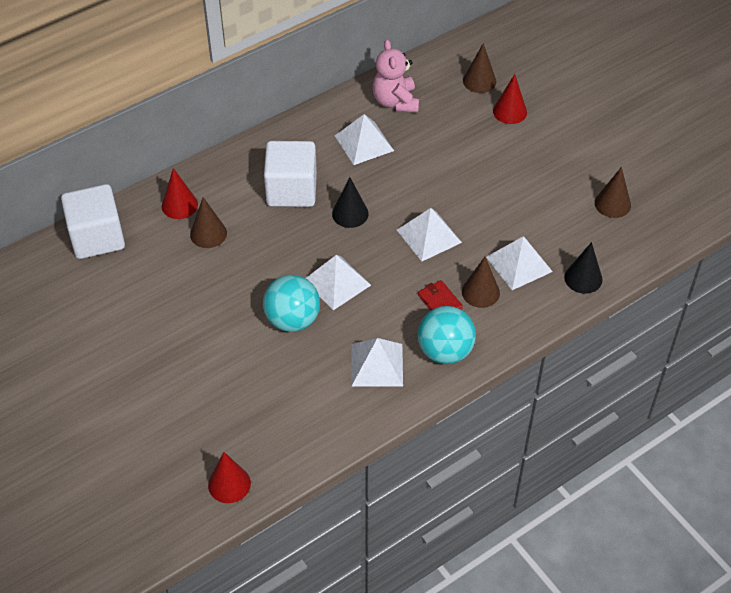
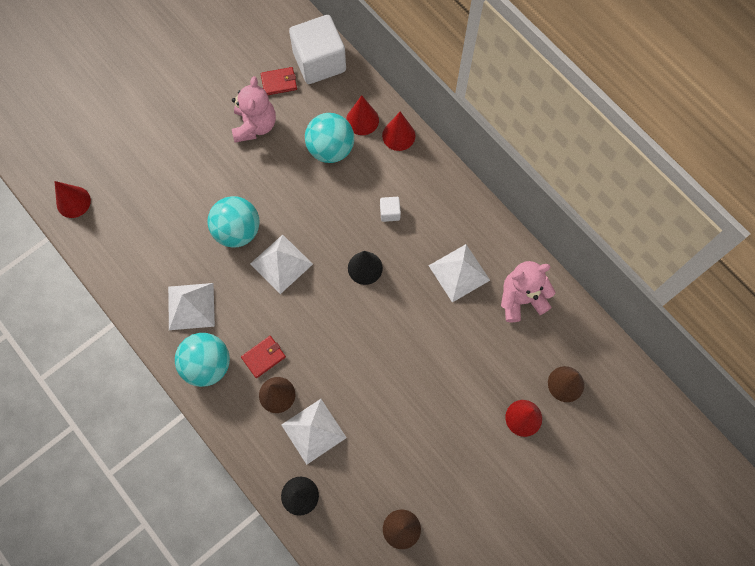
camera: 85 degrees right, 20 degrees up
(114, 275) = (279, 82): none -> red wallet
(164, 299) = (255, 125): none -> pink teddy bear
(204, 177) = (398, 135): none -> red cone
(208, 233) = (330, 149): brown cone -> turquoise ball
(291, 190) = (390, 212): white cube -> white cube, size x0.42
(429, 236) = (343, 343): white pyramid -> none

